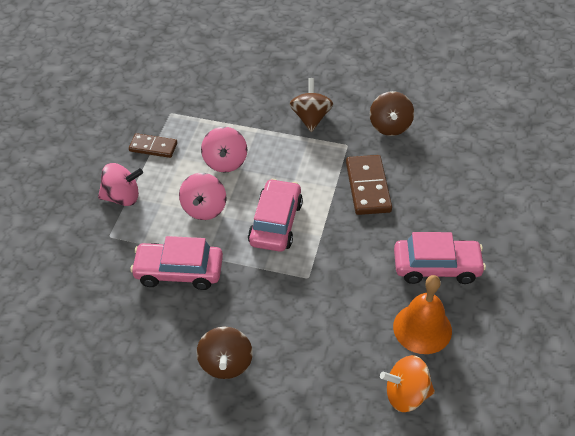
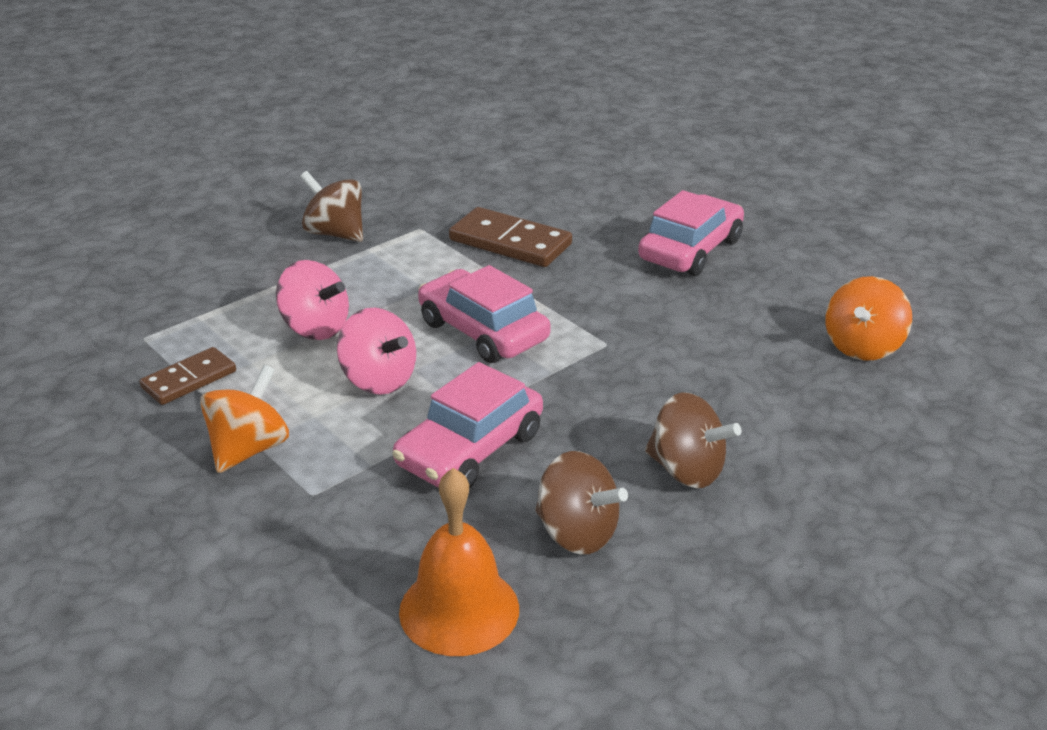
camera: 55 degrees left, 15 degrees down
(122, 197) = (249, 449): pink spinning top -> orange spinning top
(390, 126) = (432, 189): brown spinning top -> brown spinning top (577, 533)
(422, 328) = (773, 296): orange bell -> orange bell (459, 609)

